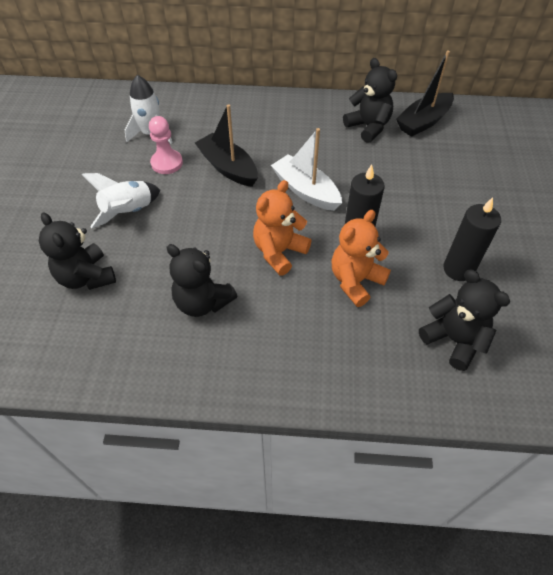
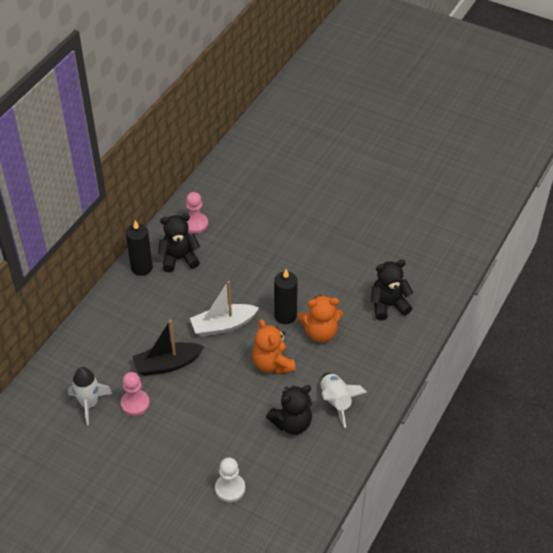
camera: 65 degrees left, 5 degrees down
(86, 277) = (230, 488): black teddy bear -> white pawn
(128, 212) = (177, 445): white rocket -> white rocket (336, 402)
(355, 281) = (320, 333): orange teddy bear -> orange teddy bear turned 75 degrees counterclockwise
(423, 122) = (195, 224): black boat -> pink pawn
(458, 269) = (340, 276): black candle -> black candle (142, 268)

